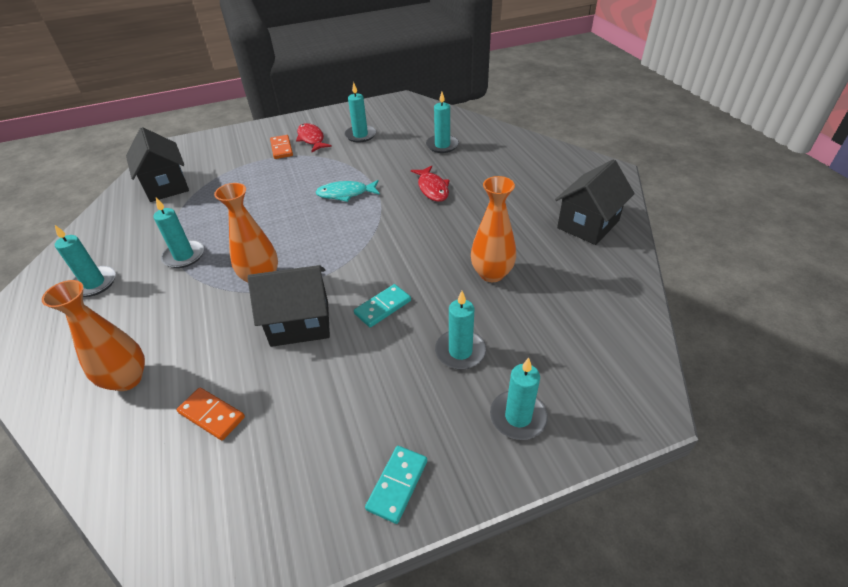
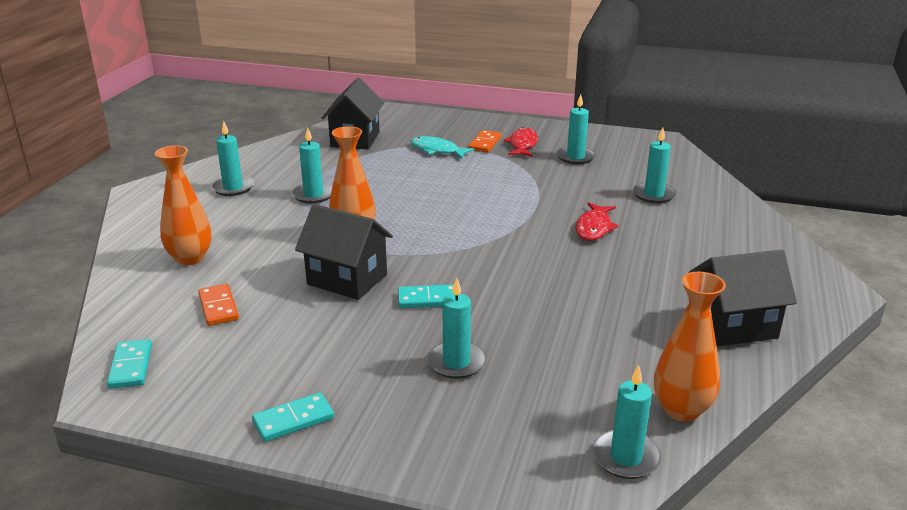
camera: 35 degrees right, 15 degrees down
(188, 533) = (131, 366): none -> turquoise domino
(345, 194) = (501, 200): turquoise fish -> turquoise fish (437, 150)
(491, 274) = (564, 320): orange vase -> orange vase (681, 409)
(518, 417) = (447, 433): turquoise candle -> turquoise candle (626, 457)

